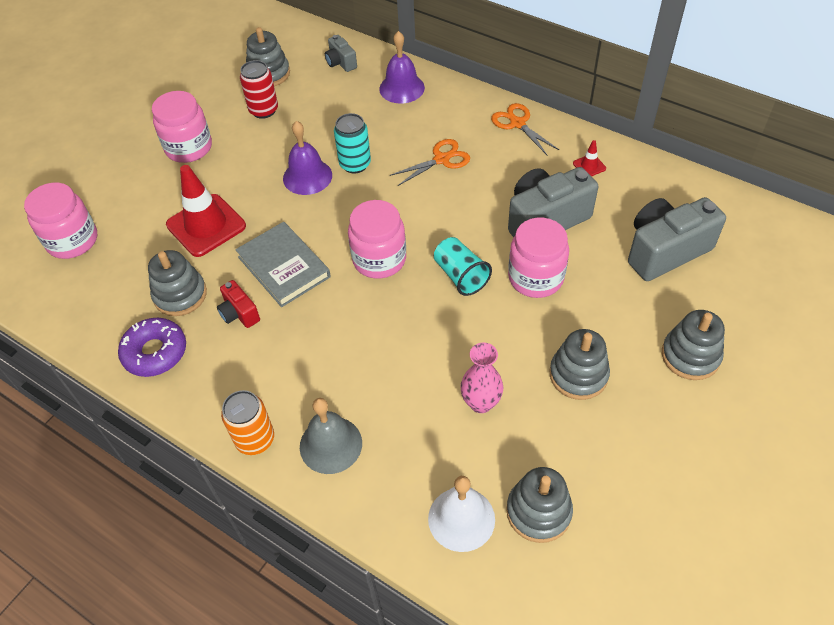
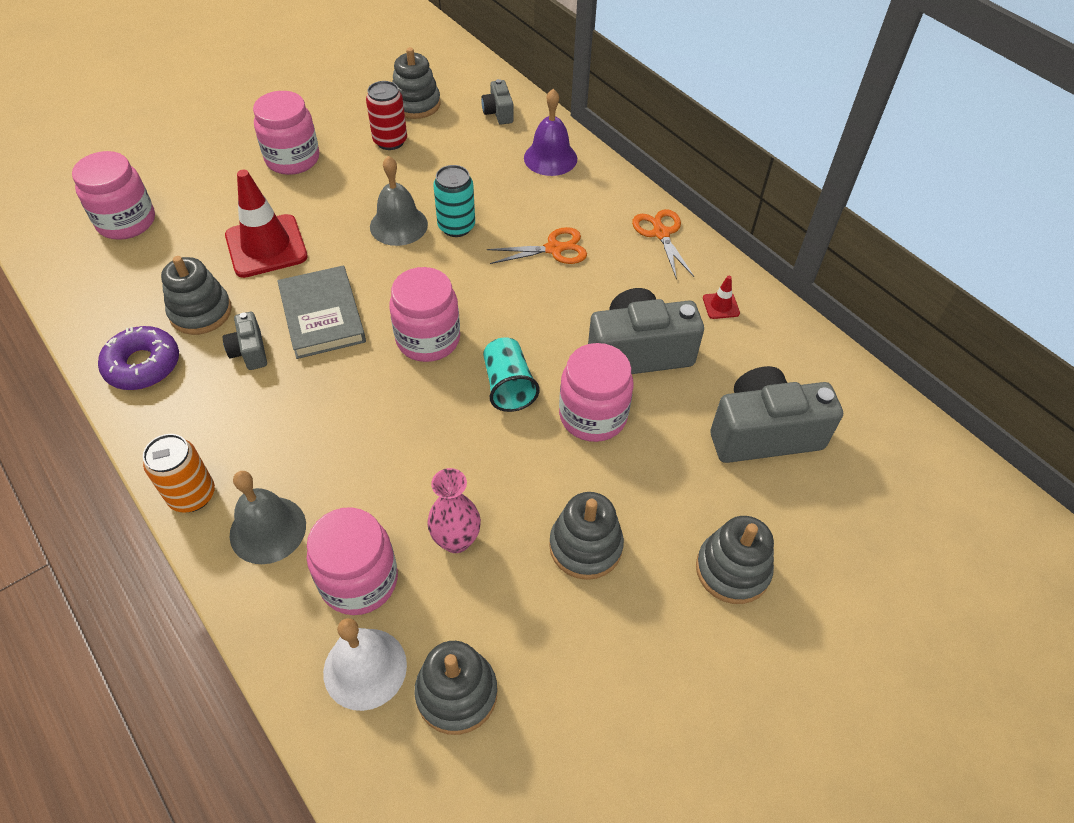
camera: 15 degrees right, 0 degrees up
(239, 313) = (250, 351): red camera -> grey camera
(307, 176) = (398, 225): purple bell -> grey bell
(422, 457) = (359, 580): none -> pink jar

